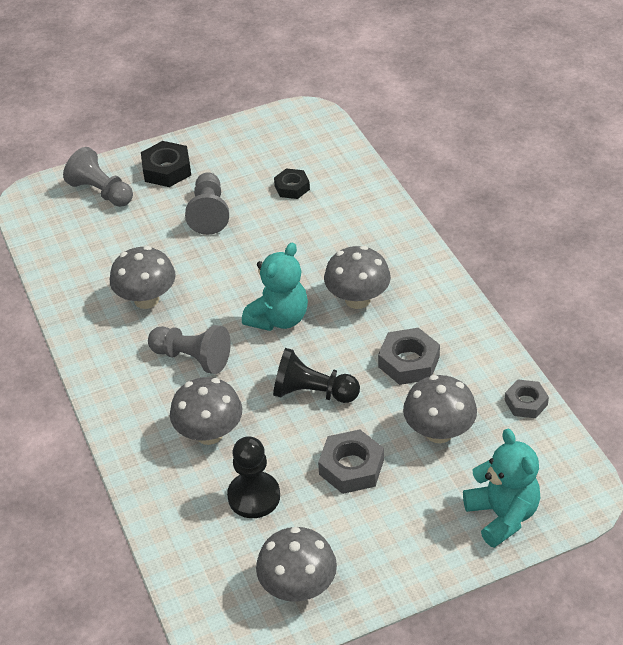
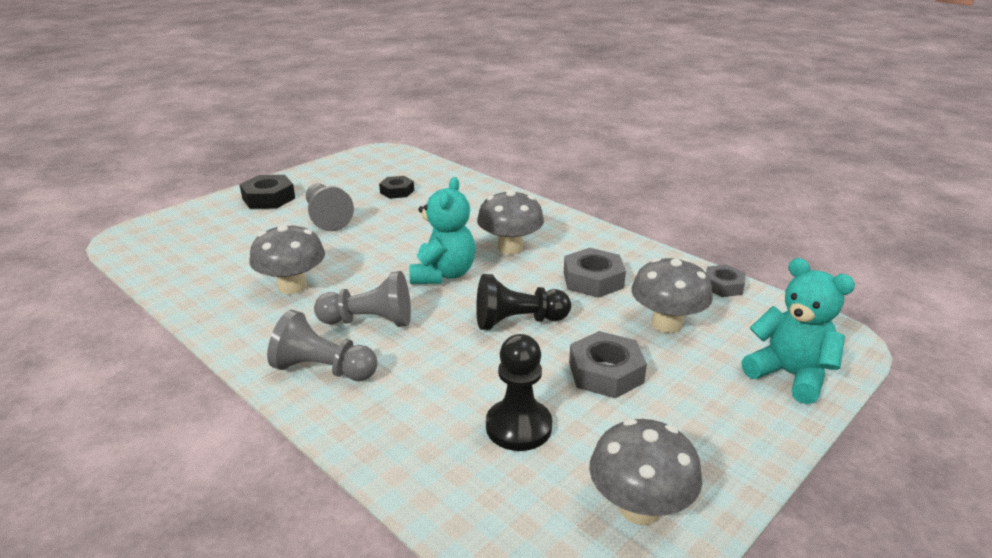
camera: 25 degrees left, 15 degrees down
(101, 192) = (206, 221): grey pawn -> grey pawn (323, 369)
(209, 433) = (427, 380): grey mushroom -> none

